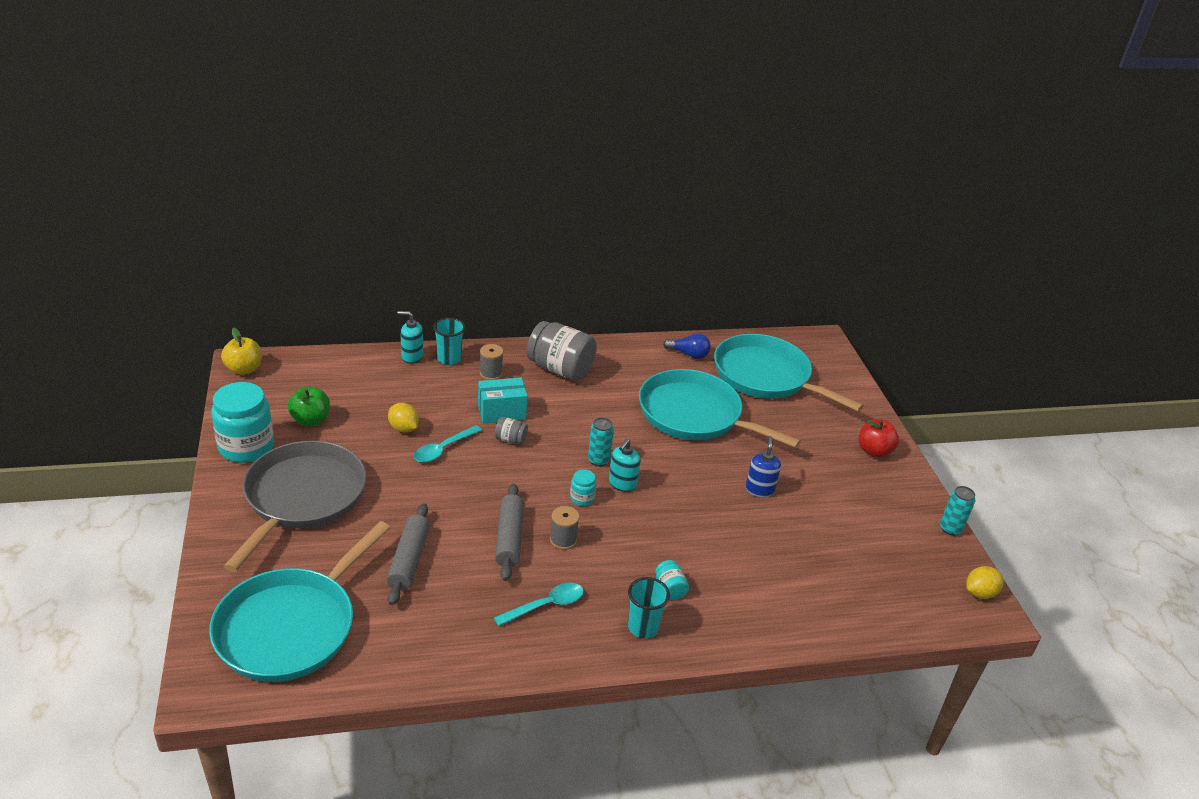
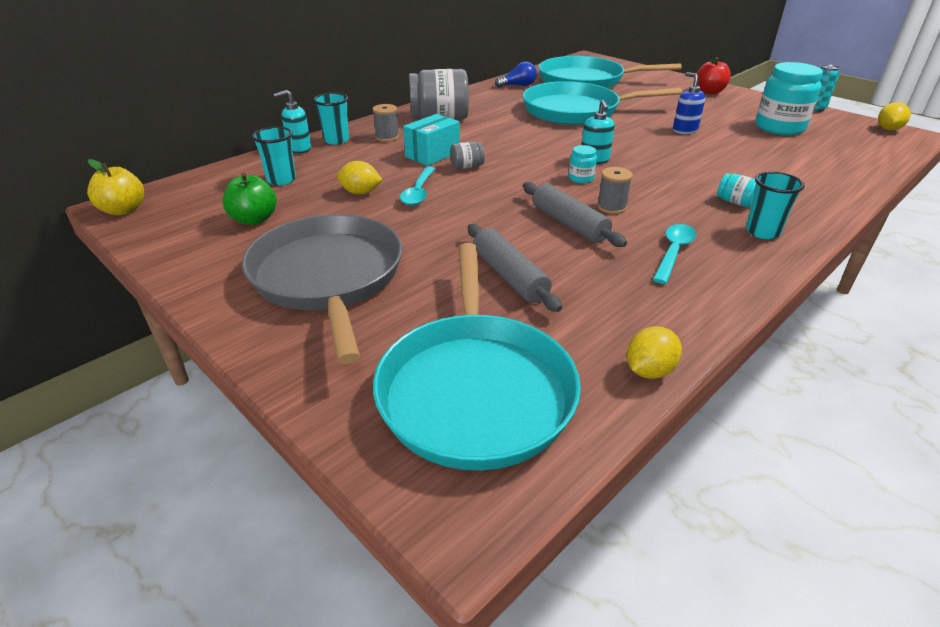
camera: 30 degrees left, 0 degrees up
(246, 447) = (205, 264): turquoise jar -> turquoise jar (779, 127)
(365, 387) = (281, 180): none -> turquoise cup
(398, 676) = (649, 371): none -> yellow lemon
(598, 460) = (554, 154): turquoise can -> none

